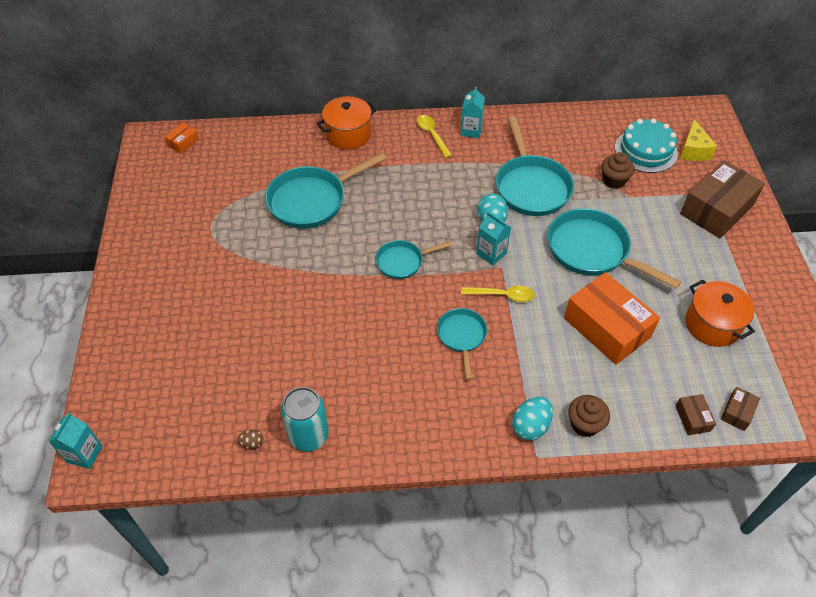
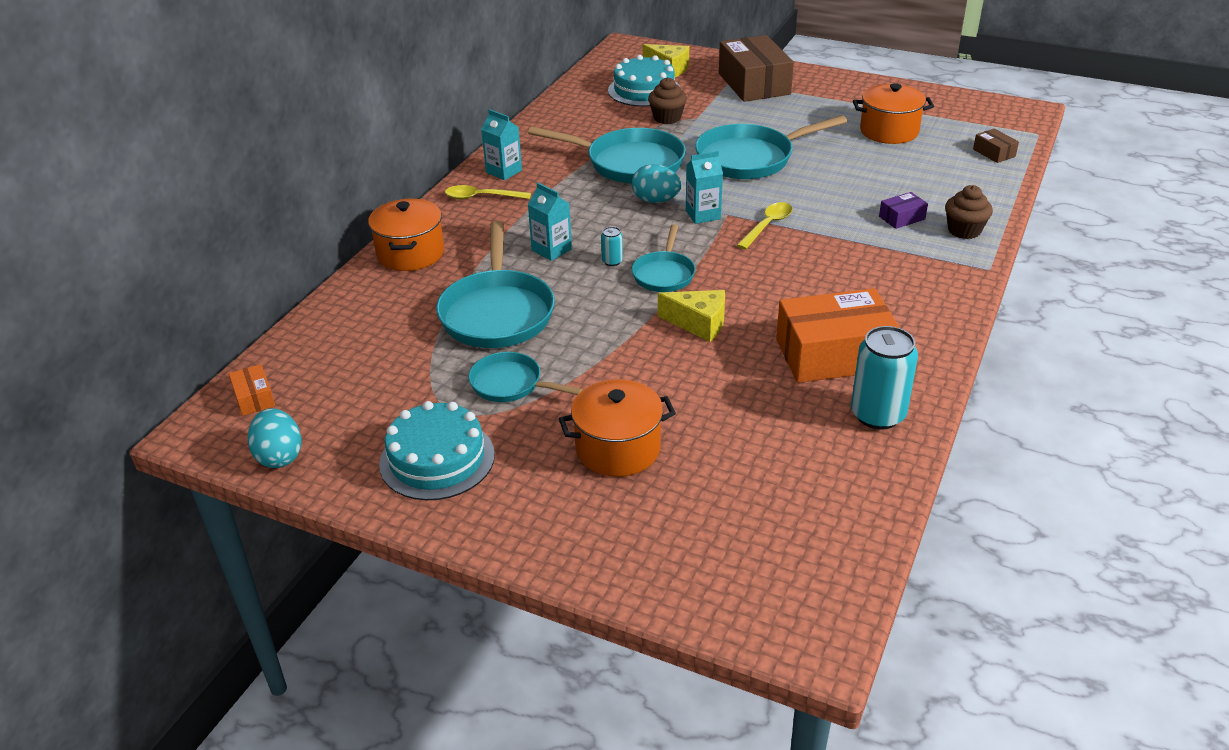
camera: 60 degrees left, 15 degrees down
(84, 454) = (790, 641): turquoise carton -> turquoise carton (551, 250)
(168, 237) = (437, 459): none -> turquoise cake
(211, 312) = (618, 449): none -> orange pot
(252, 443) = (864, 465): brown egg -> none
(356, 302) = (699, 324): none -> yellow cheese
(400, 229) = (612, 261): none -> turquoise can
(462, 336) = (805, 267): turquoise pan -> turquoise pan (510, 384)
(530, 426) = (950, 261): turquoise egg -> turquoise egg (279, 456)
(574, 375) = (902, 218): none -> purple box
(607, 327) = (854, 182): orange box -> orange box (834, 354)
(693, 418) = (988, 175): brown box -> none

